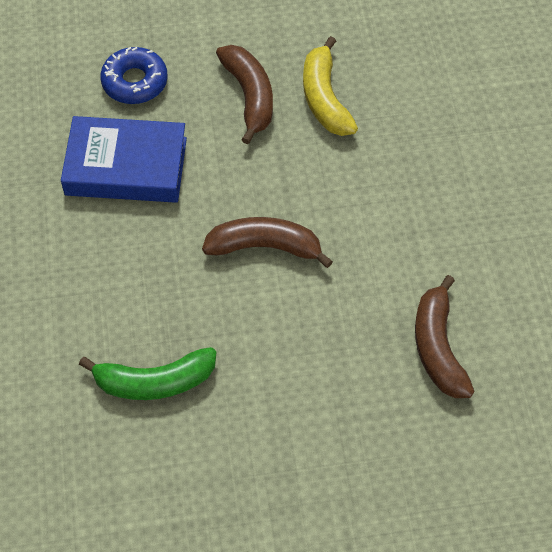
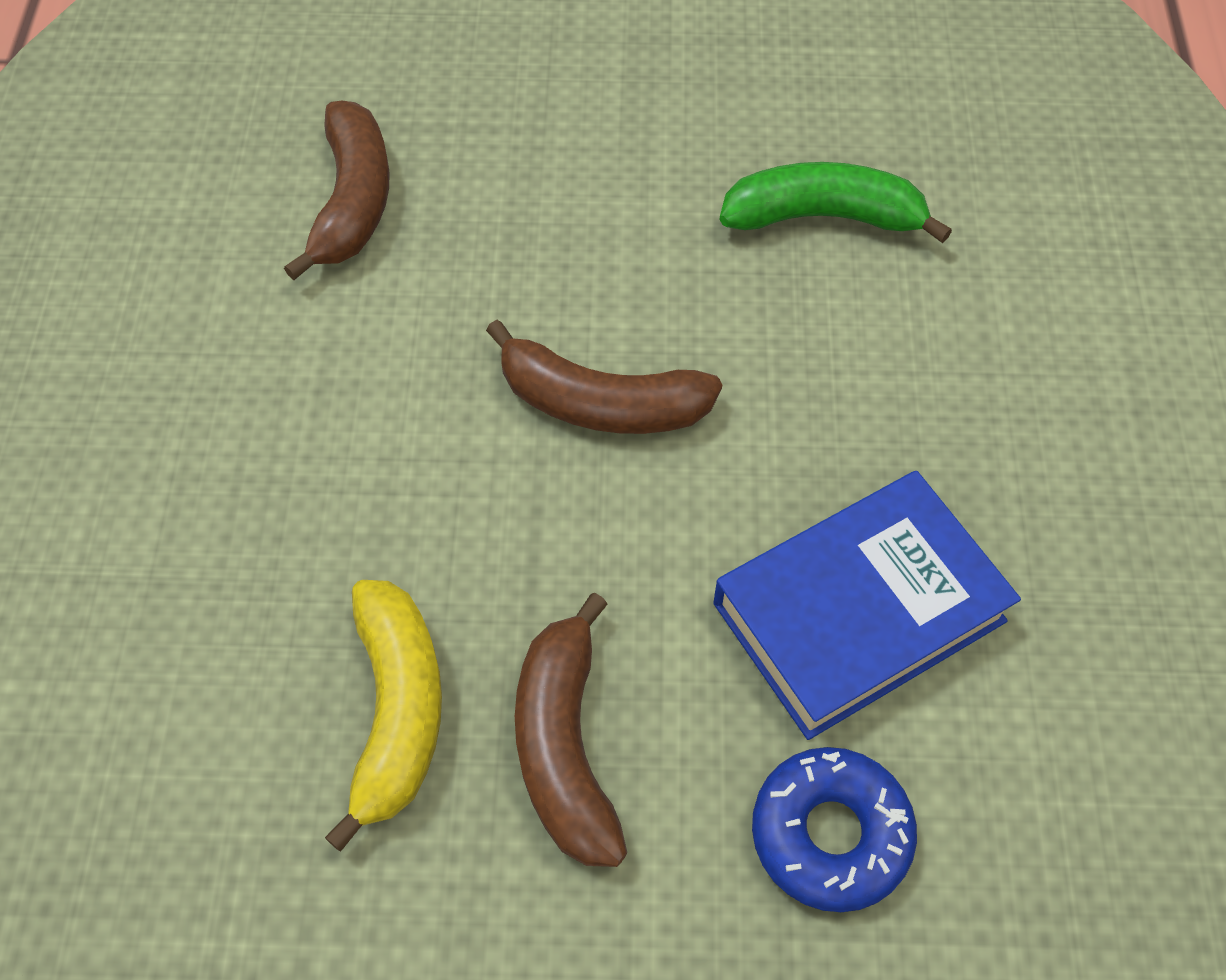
camera: 170 degrees left, 0 degrees up
(126, 166) = (858, 612): blue book -> blue book turned 45 degrees counterclockwise

